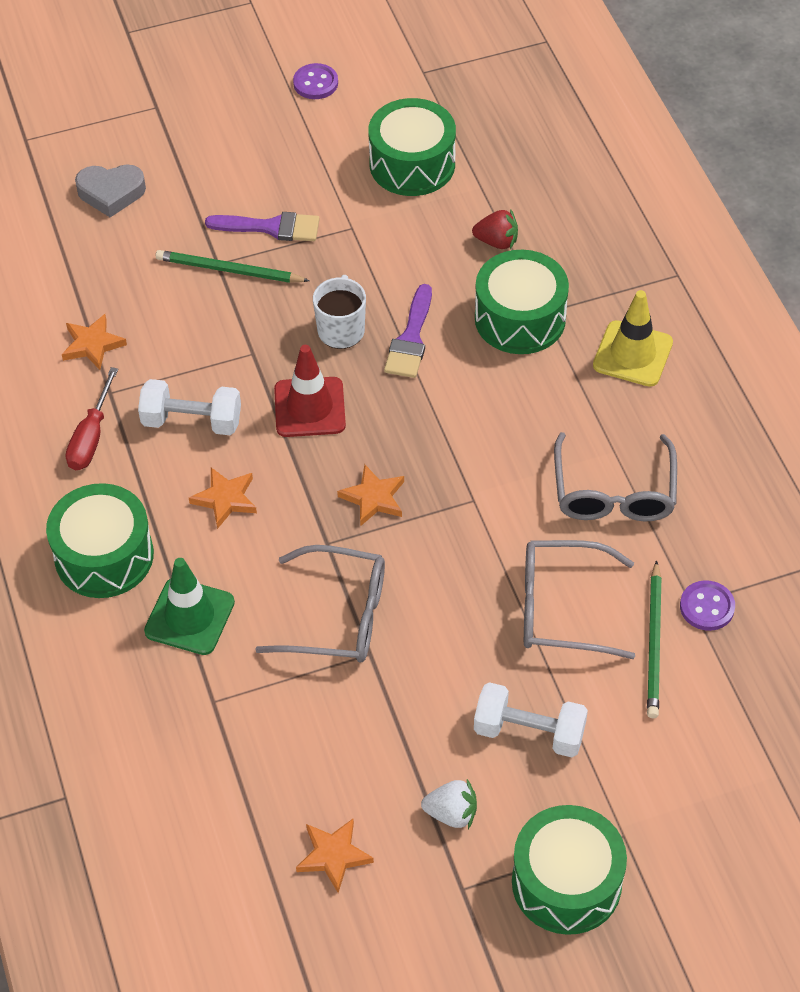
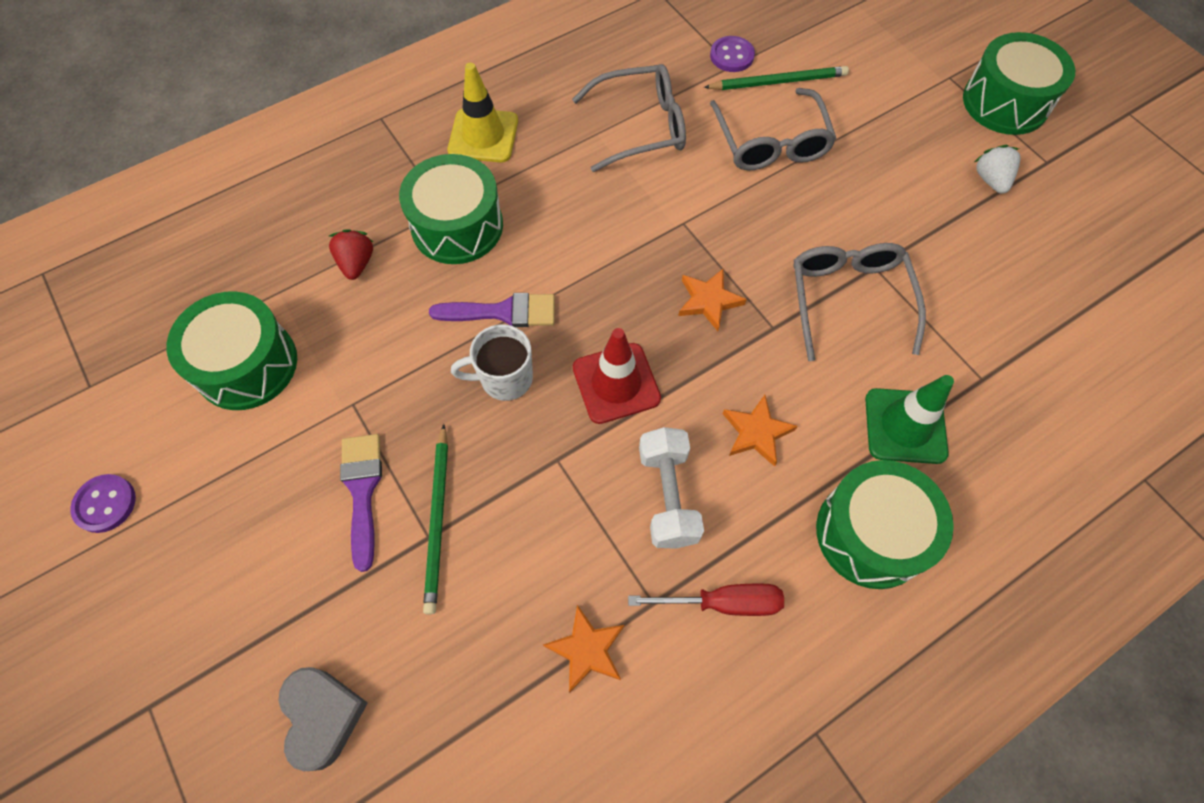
camera: 105 degrees left, 10 degrees up
(333, 855) = (1072, 250): orange star -> none
(529, 732) = (894, 144): white dumbbell -> none

